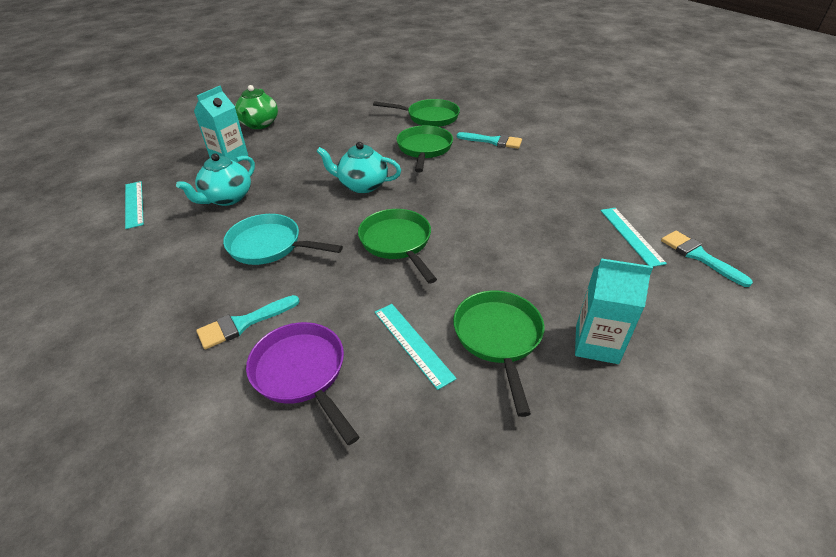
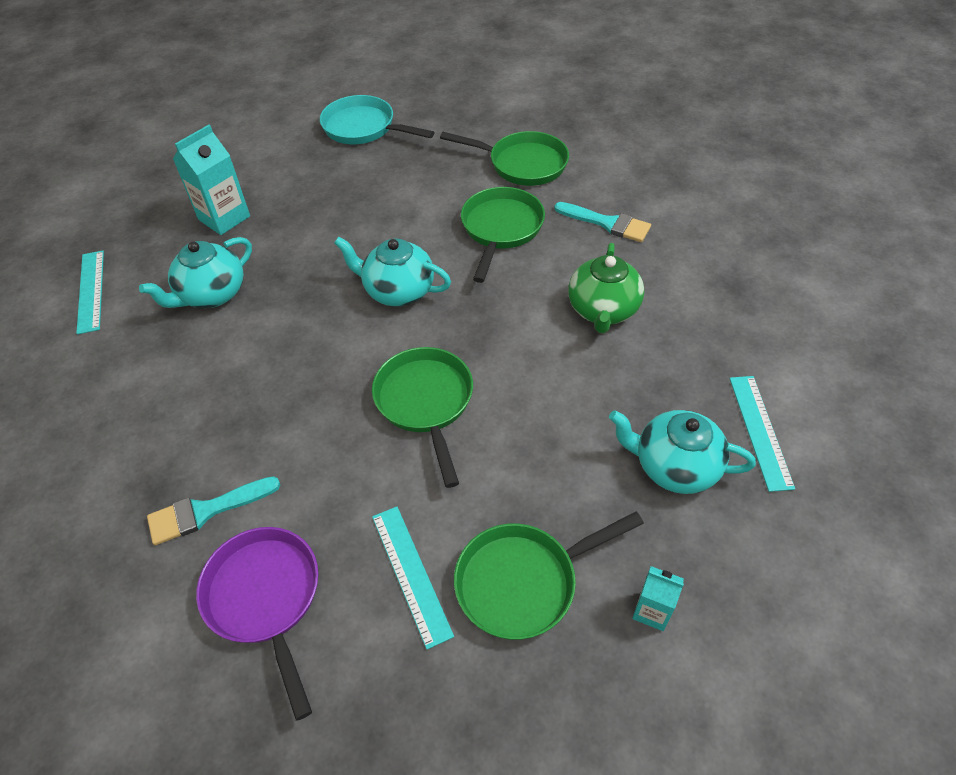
camera: 10 degrees right, 10 degrees up
(259, 124) = (273, 155): green teapot -> green teapot (603, 310)
(270, 246) = (256, 386): turquoise pan -> turquoise pan (364, 128)
(498, 338) = (524, 581): green pan -> green pan turned 120 degrees counterclockwise
(581, 260) = (674, 466): none -> turquoise teapot
(596, 344) = (652, 611): turquoise carton -> turquoise carton, size x0.57
(699, 256) = (848, 481): turquoise brush -> none

